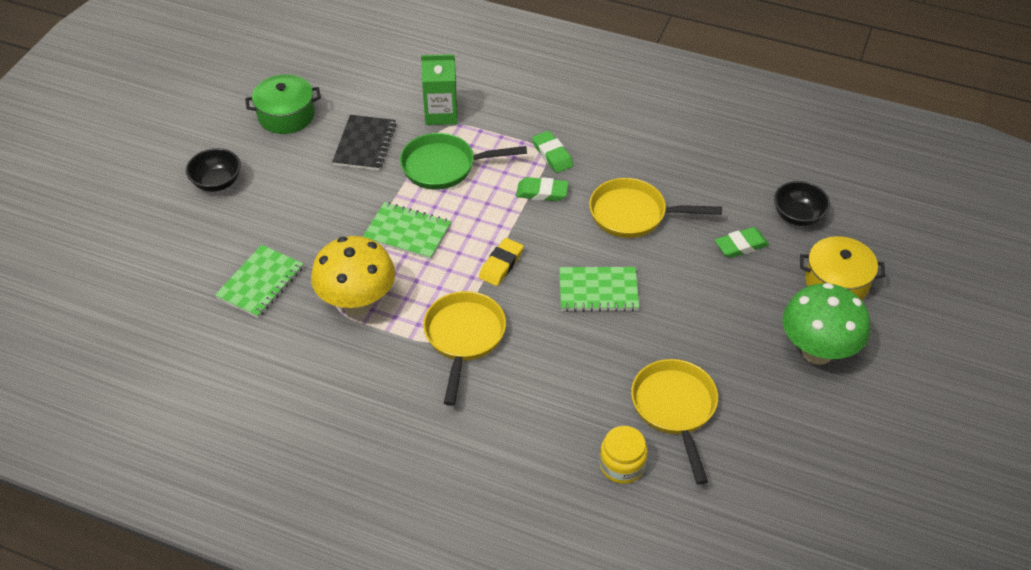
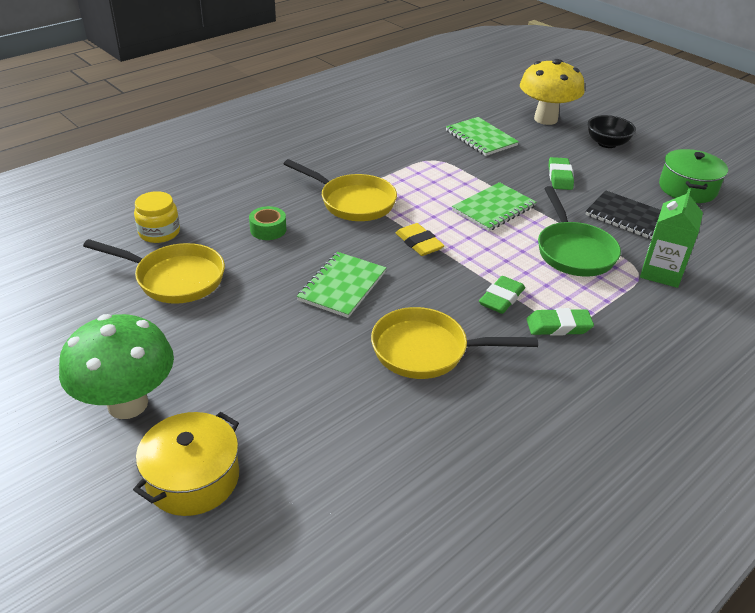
camera: 115 degrees right, 10 degrees down
(357, 303) = (429, 168): yellow mushroom -> yellow mushroom (545, 119)
(444, 166) = (573, 251): green pan -> green pan turned 150 degrees clockwise
(556, 381) = (268, 229): none -> green tape
(634, 214) = (427, 351): yellow pan -> yellow pan turned 120 degrees counterclockwise
(741, 245) = (318, 417): green eraser -> green eraser (560, 177)
(798, 216) = (324, 502): black bowl -> none

